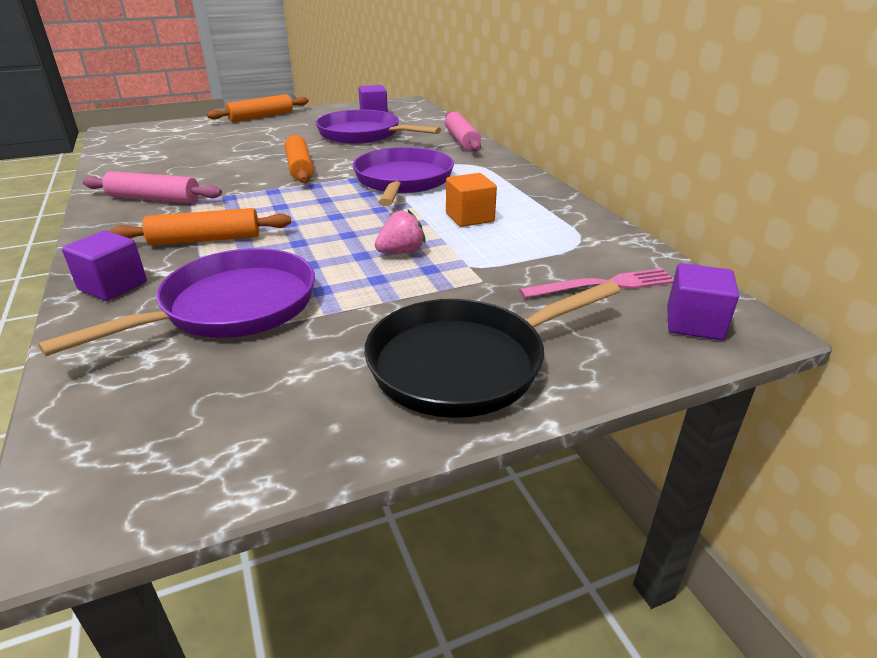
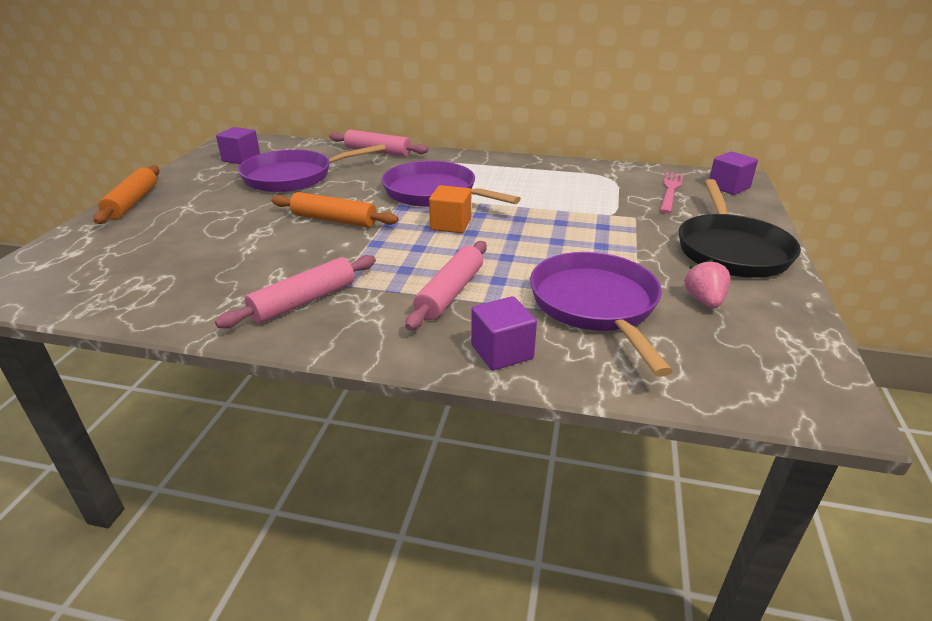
camera: 55 degrees left, 0 degrees up
(205, 240) = (450, 293): orange rolling pin -> pink rolling pin
(401, 252) = (567, 228): pink strawberry -> pink strawberry (704, 301)
(469, 217) = (535, 193): orange cube -> orange cube (450, 225)

